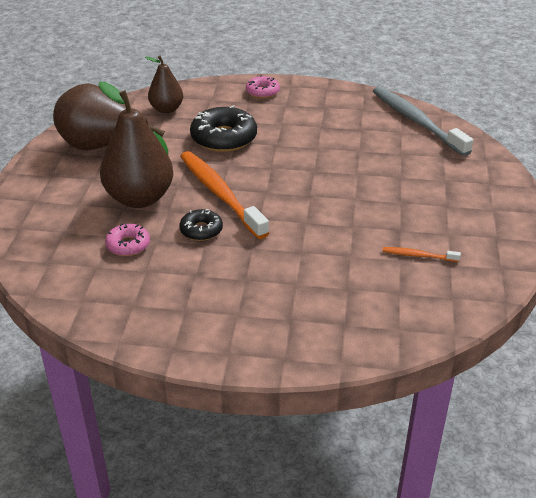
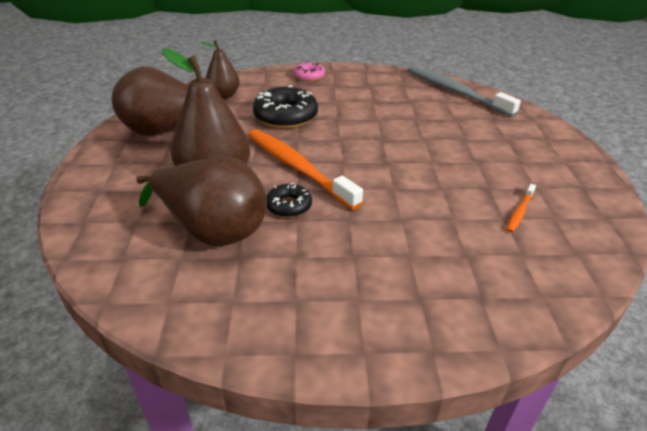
camera: 10 degrees left, 0 degrees up
(128, 245) = (212, 229): pink donut -> brown pear
(418, 255) = (519, 212): orange toothbrush -> orange toothbrush turned 60 degrees counterclockwise

